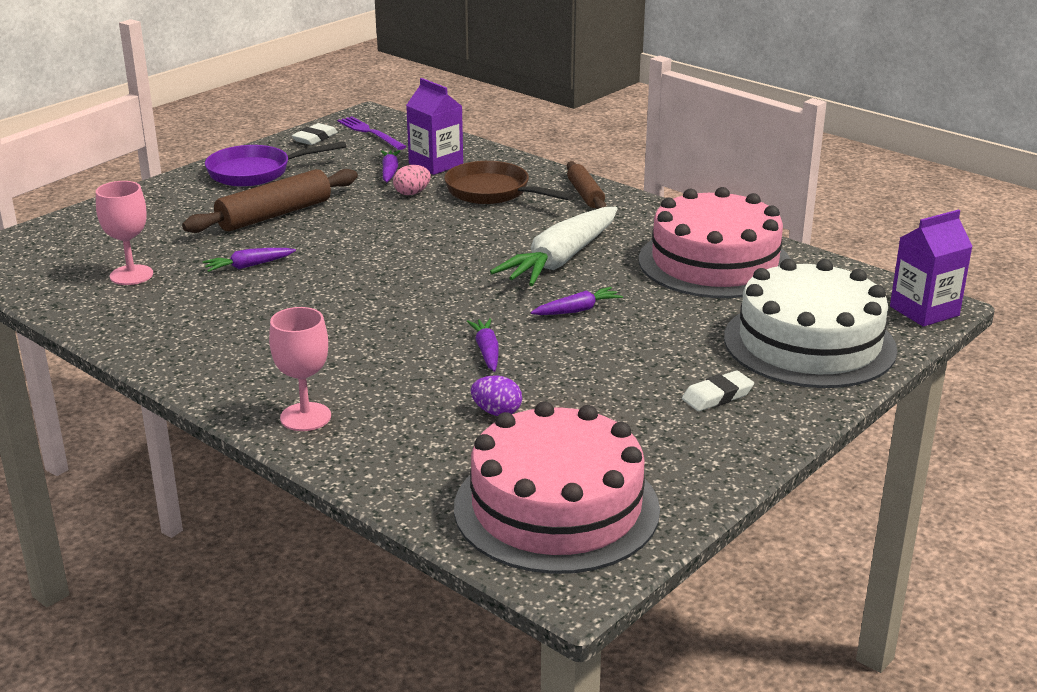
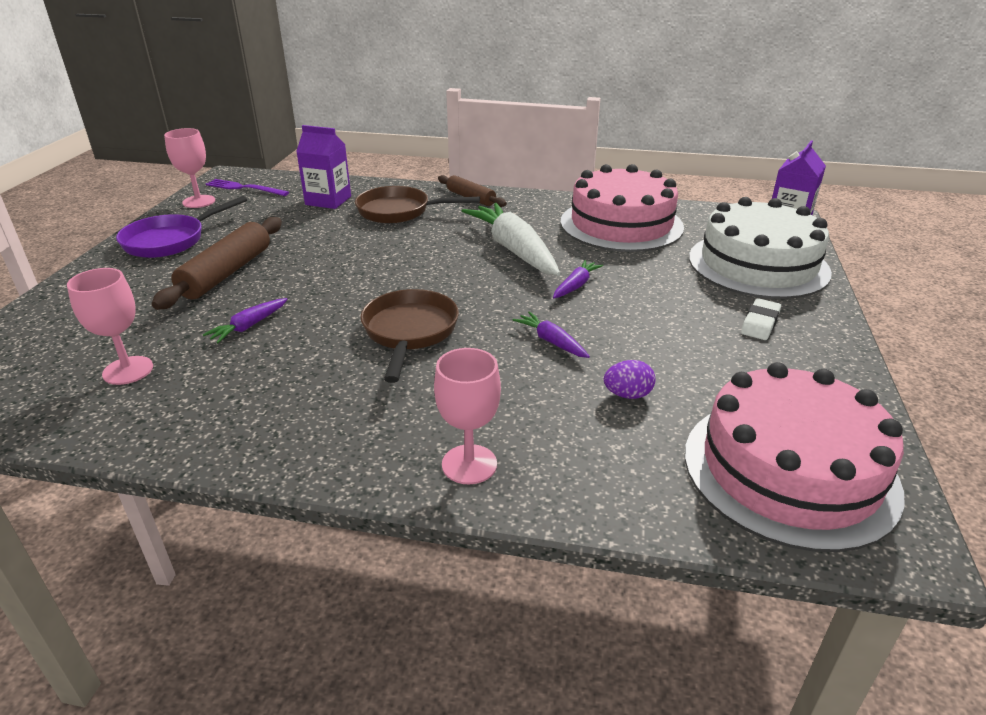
camera: 30 degrees left, 5 degrees up
(315, 138) = (199, 201): white eraser -> pink goblet
(372, 308) = (409, 332): none -> brown pan
(389, 172) = (295, 214): purple carrot -> none
(412, 193) = (334, 226): pink egg -> none
(561, 260) = (514, 250): white carrot -> white carrot turned 150 degrees clockwise

